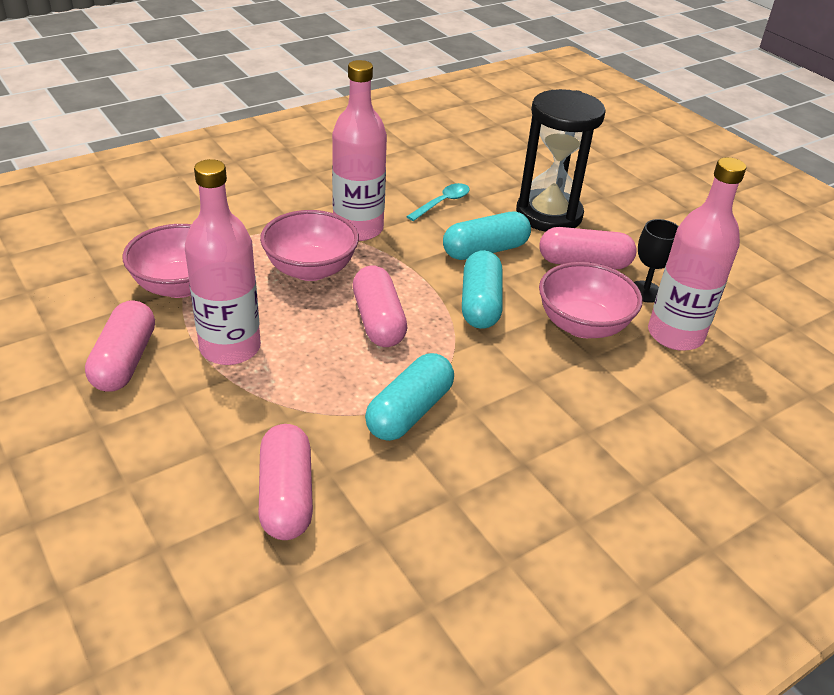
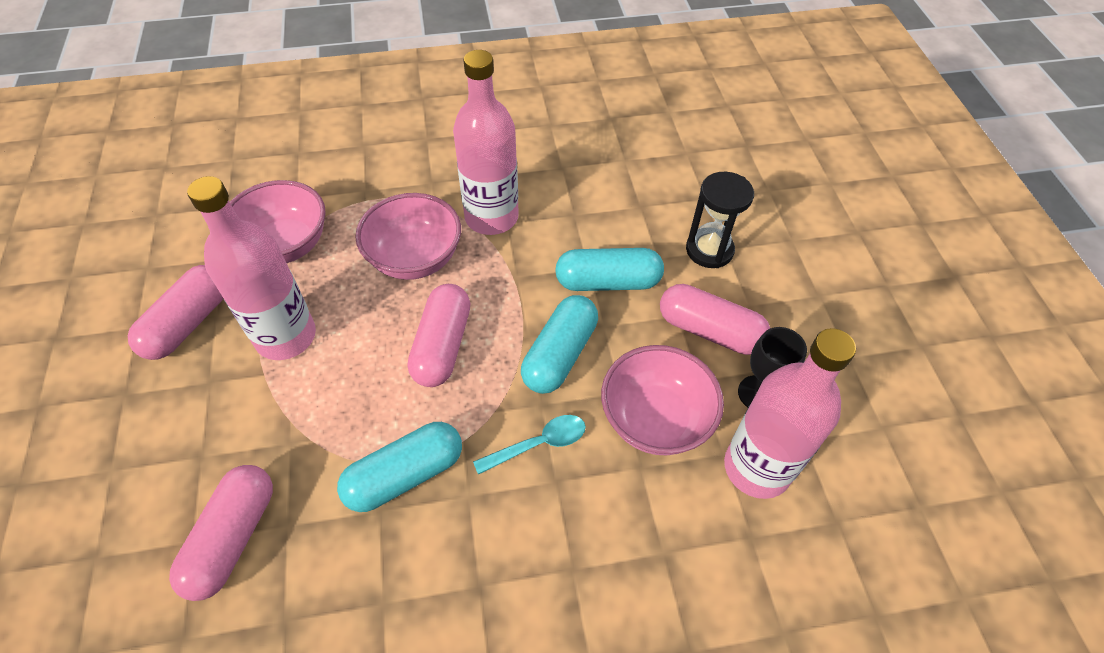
camera: 25 degrees right, 15 degrees up
(442, 203) = (599, 203): turquoise spoon -> turquoise spoon (538, 444)
(549, 215) = (709, 250): black hourglass -> black hourglass, size x0.62

